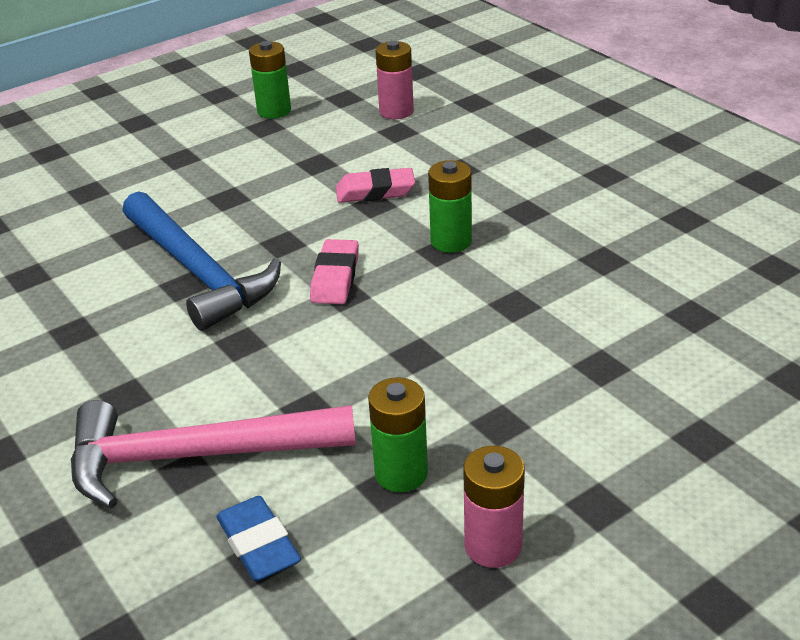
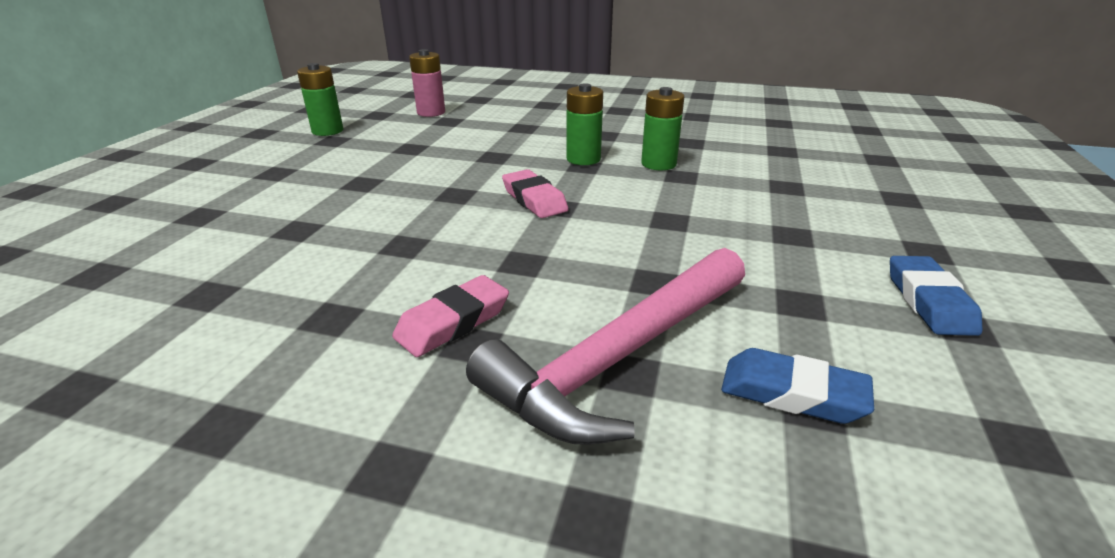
camera: 40 degrees left, 5 degrees down
(198, 272) = (407, 232): blue hammer -> none
(375, 191) = (484, 150): pink eraser -> pink eraser (453, 322)
(401, 473) = (793, 289): green battery -> green battery (658, 164)
(493, 546) = (929, 301): pink battery -> blue eraser

